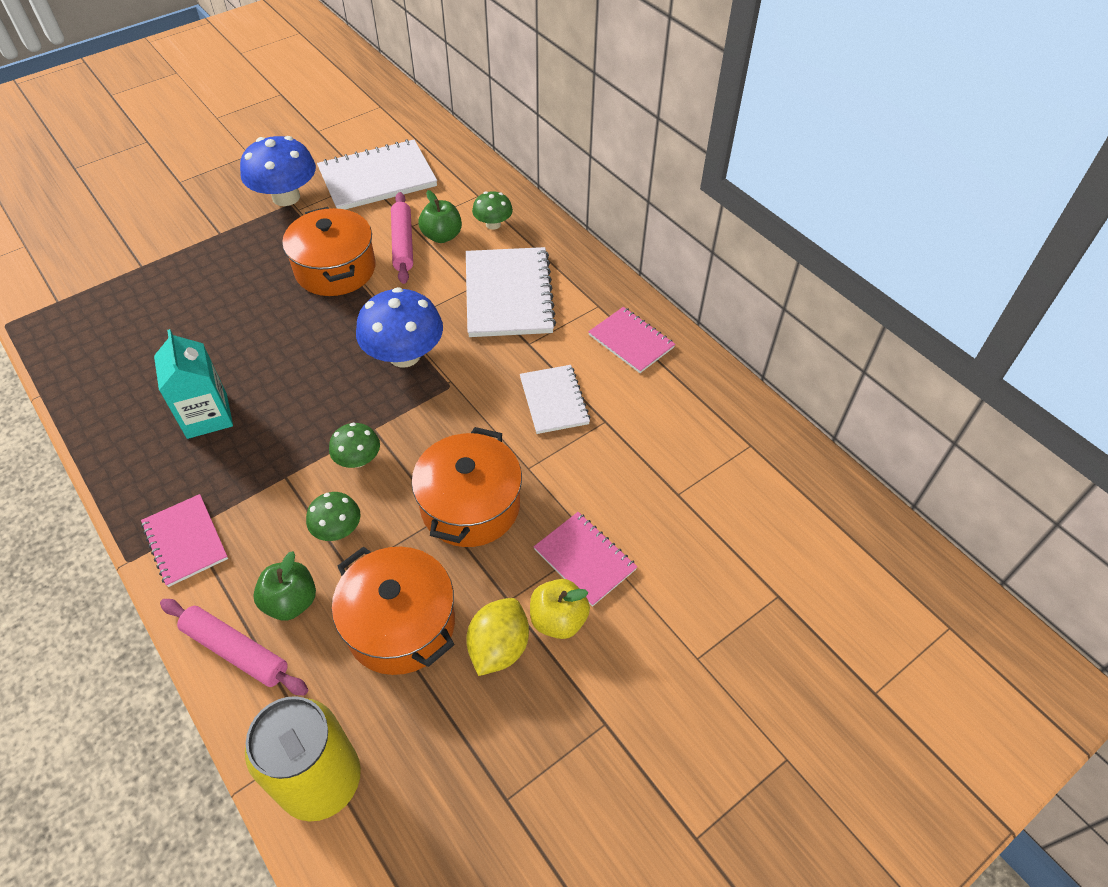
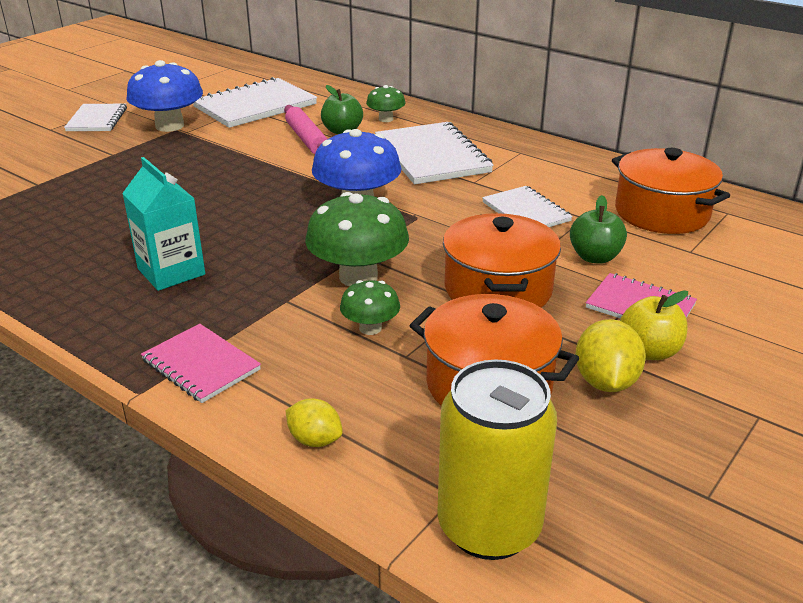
camera: 15 degrees left, 20 degrees down
(225, 174) = (97, 119): none -> white notebook
(235, 651) = (315, 440): pink rolling pin -> yellow lemon
(291, 602) = (354, 389): green apple -> green apple (595, 257)
(335, 269) = (249, 162): orange pot -> orange pot (661, 213)
(358, 459) = (358, 277): green mushroom -> green mushroom, size x1.85
(631, 341) = (567, 168): pink notebook -> none

